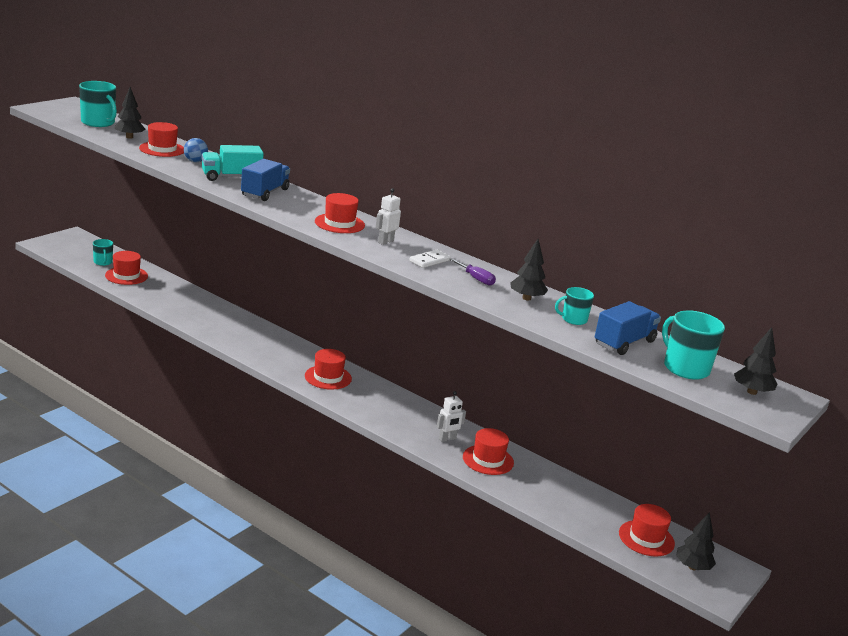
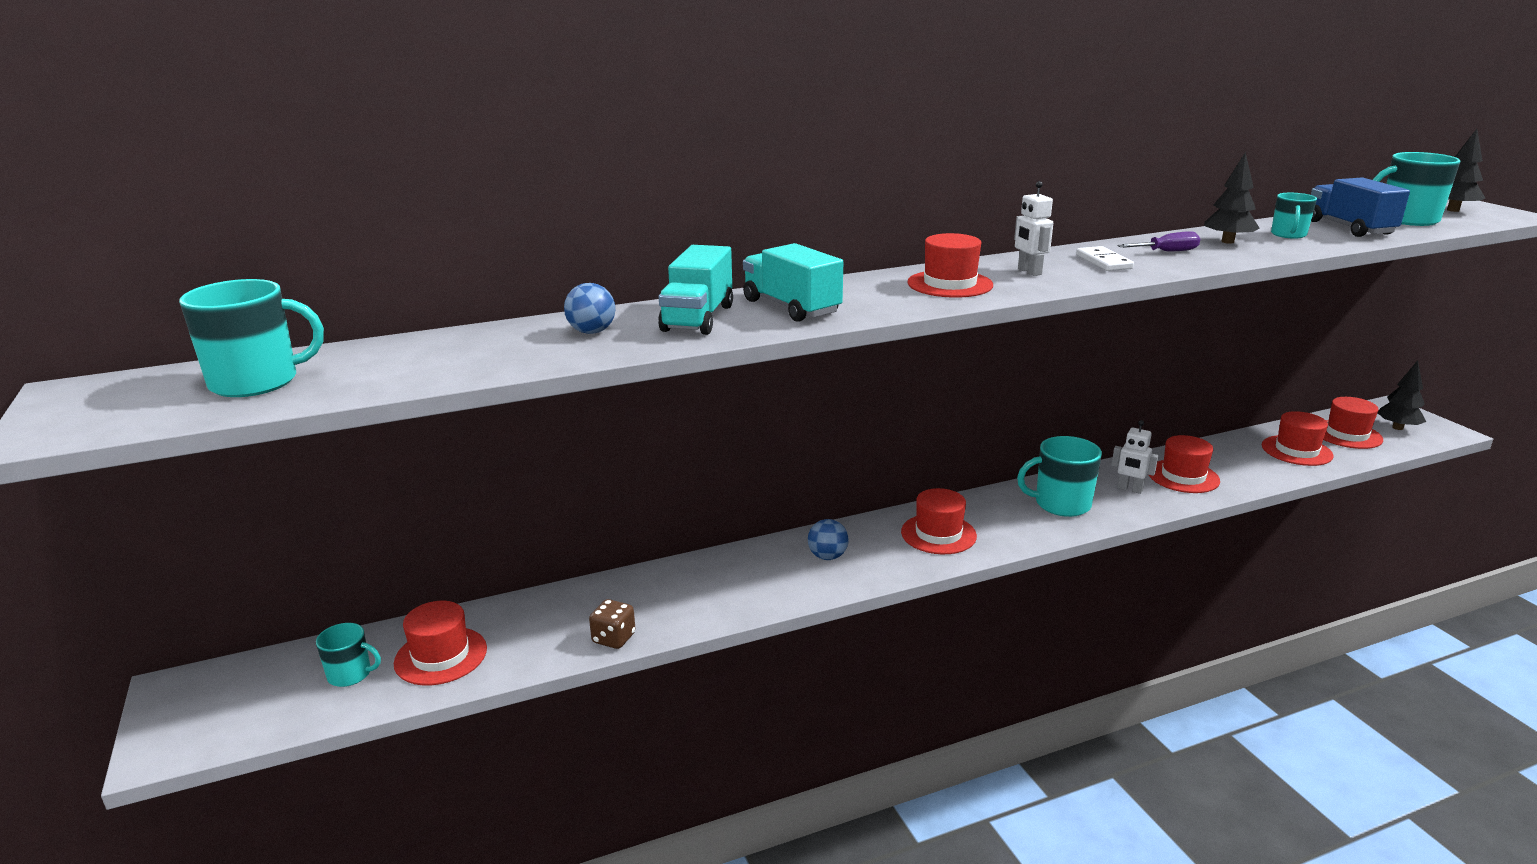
camera: 55 degrees left, 0 degrees up
(129, 137) = (390, 366): black tree -> none
(162, 149) = (496, 348): red hat -> red hat (1296, 451)
(164, 308) = (613, 638): none -> brown dice
(265, 193) = (791, 307): blue truck -> turquoise truck
(276, 348) = (827, 556): none -> blue ball
(402, 415) = (1061, 504): none -> turquoise mug
(447, 439) = (1129, 489): white robot -> white robot turned 120 degrees clockwise

